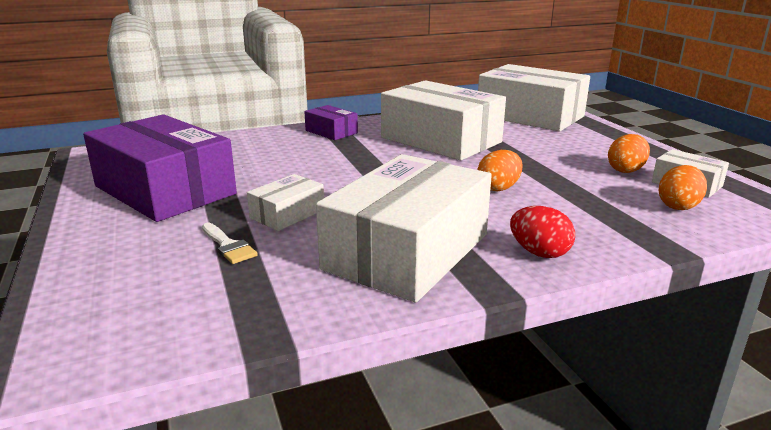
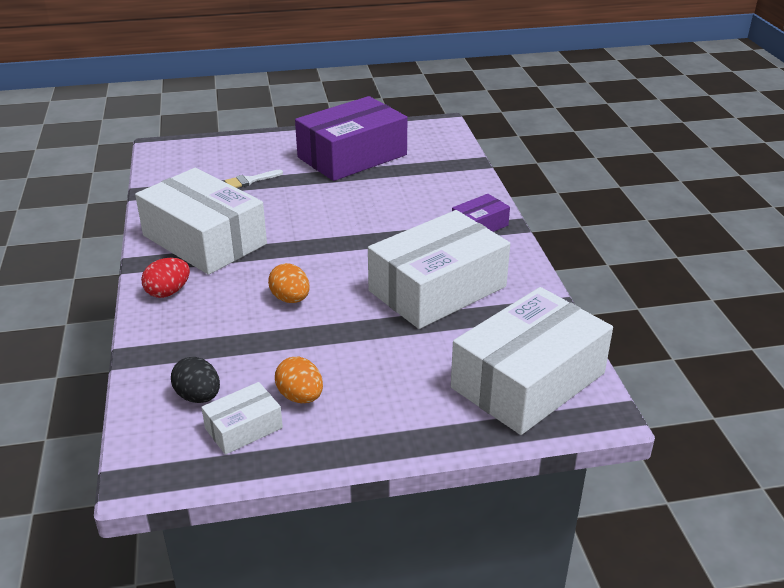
camera: 100 degrees right, 10 degrees up
(287, 214) = (287, 200): white box -> none
(678, 206) = (198, 397): orange egg -> black egg

